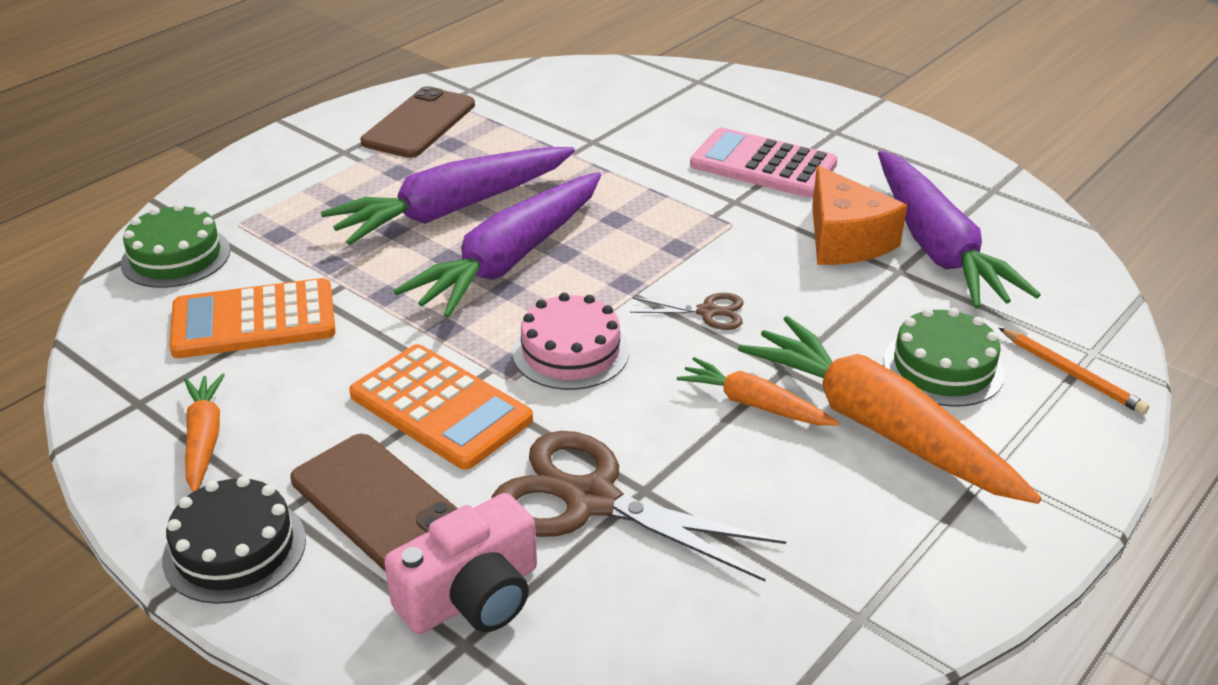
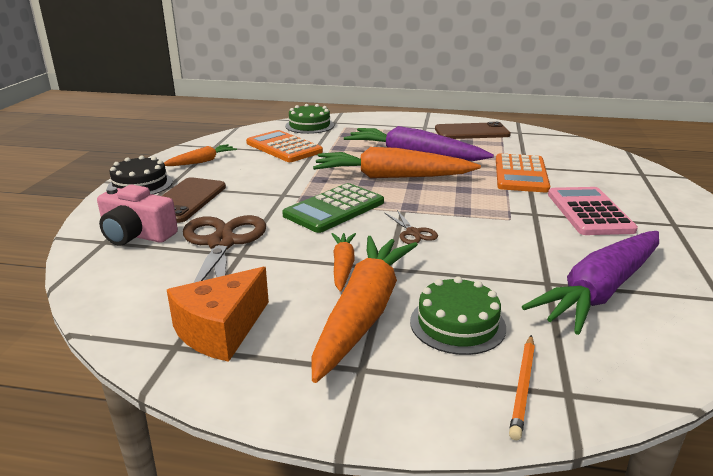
camera: 60 degrees right, 10 degrees down
(440, 407) = (261, 194): orange calculator -> orange calculator (520, 174)
(510, 259) = (391, 177): purple carrot -> orange carrot
(571, 352) = (334, 209): pink cake -> green calculator
(845, 240) = (551, 256): orange cheese -> orange cheese (221, 330)

